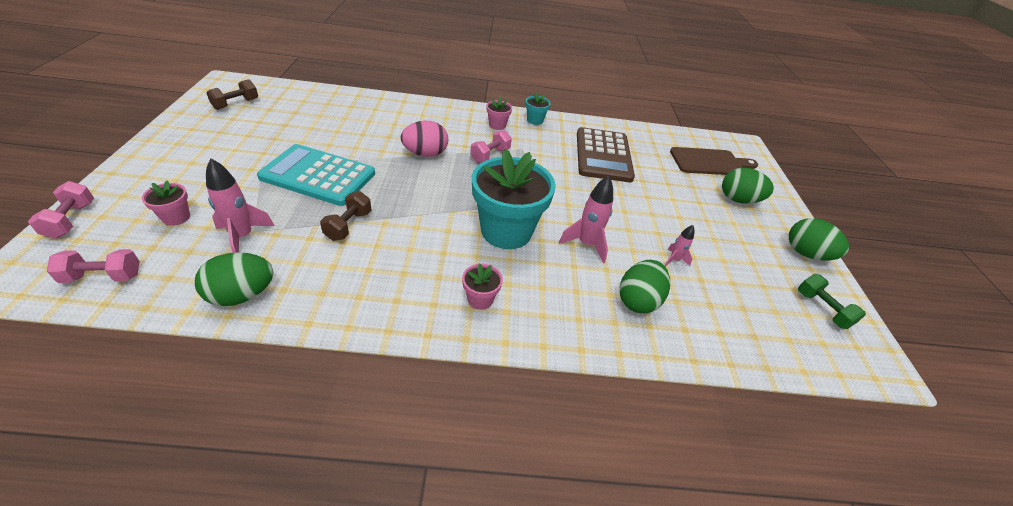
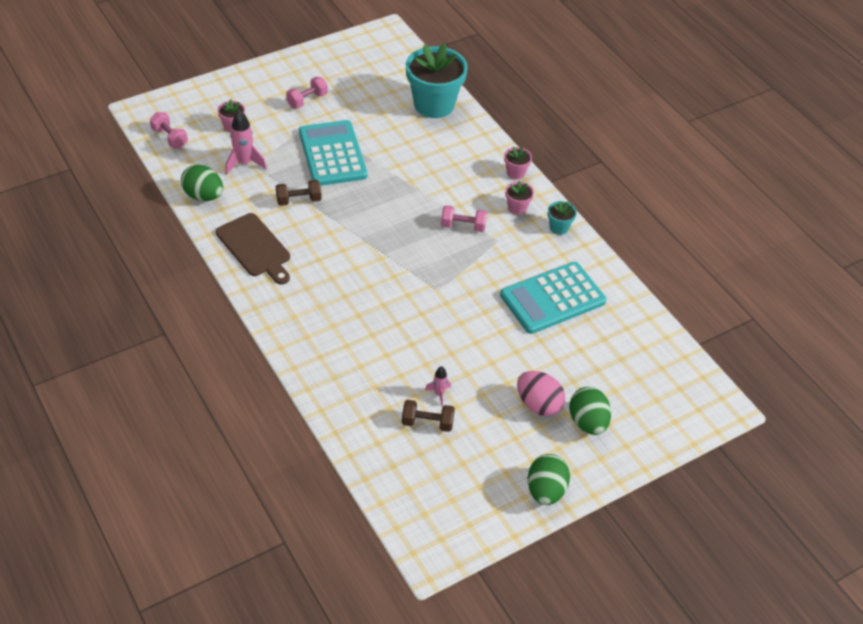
camera: 60 degrees right, 5 degrees up
(71, 220) = (193, 92): pink dumbbell -> pink dumbbell (307, 100)
(236, 104) = (367, 58): brown dumbbell -> brown dumbbell (427, 423)
(425, 154) = (420, 189): pink egg -> pink egg (538, 404)
(480, 299) = (292, 299): pink flower pot -> pink flower pot (515, 173)
(506, 231) = (373, 281): turquoise flower pot -> turquoise flower pot (434, 105)
(586, 244) = (404, 332): pink rocket -> none
(603, 155) = (552, 298): brown calculator -> turquoise calculator
(638, 300) = (368, 384): green egg -> none
(709, 162) = (639, 384): brown cutting board -> brown cutting board (255, 247)
(822, 309) = (469, 510): green dumbbell -> none

